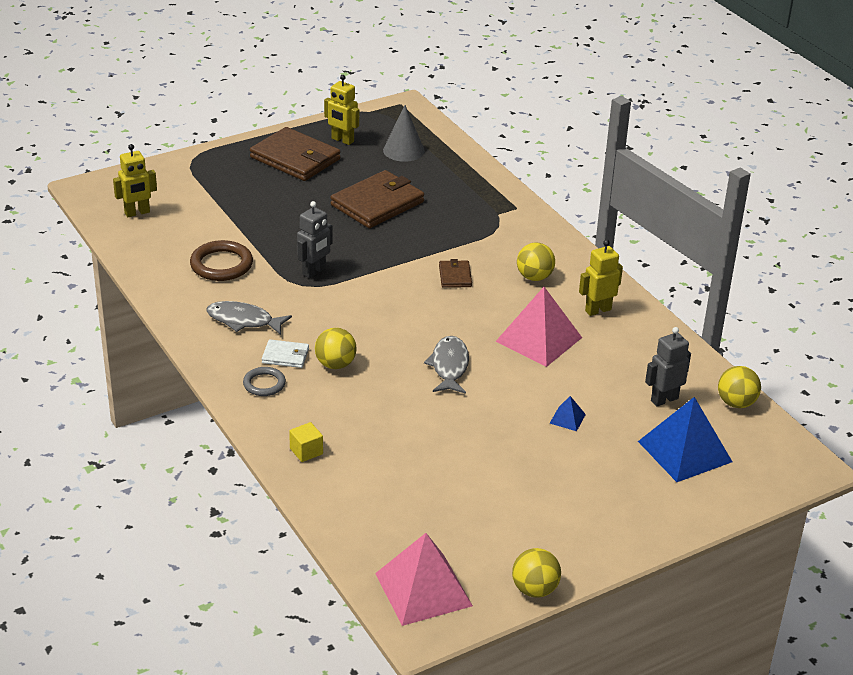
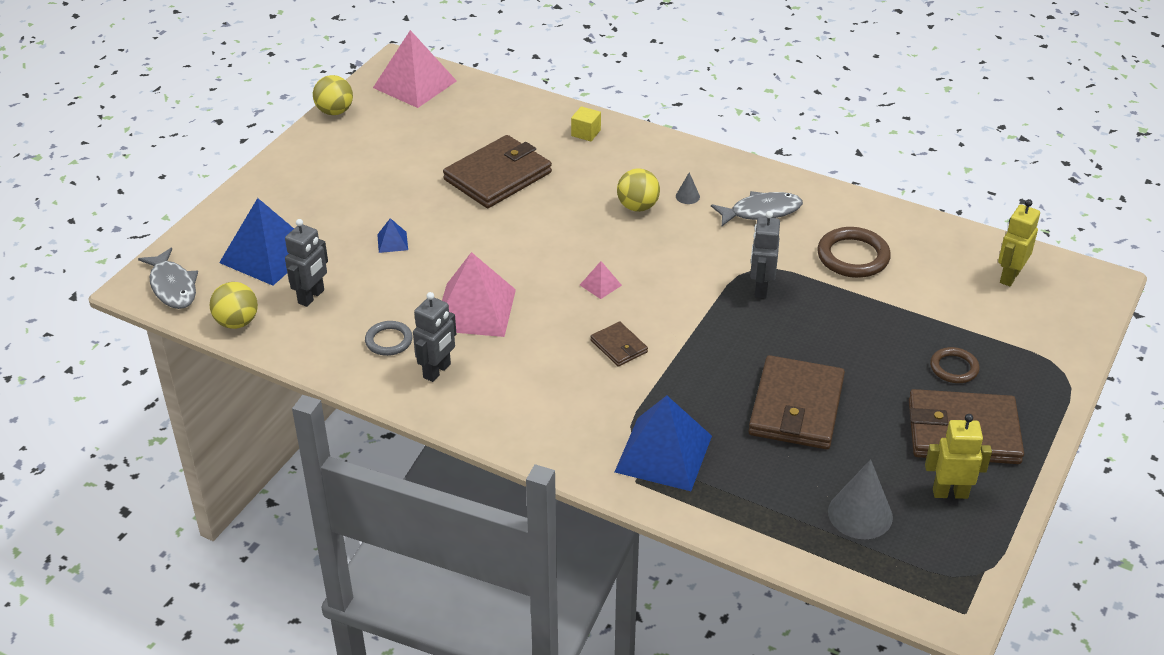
camera: 150 degrees right, 5 degrees up
(253, 185) = (954, 368): none -> brown ring
(264, 384) = (676, 167): grey ring -> grey ring (389, 341)
(285, 356) = (687, 196): white wallet -> grey cone
(427, 319) = (600, 285): none -> pink pyramid
(427, 442) = (498, 176): none -> brown wallet
(449, 366) = (537, 246): grey fish -> grey fish (172, 286)
(486, 213) = (663, 453): none -> blue pyramid
(534, 277) = (535, 384): yellow ball -> none
(598, 310) = (437, 371): yellow robot -> grey robot

